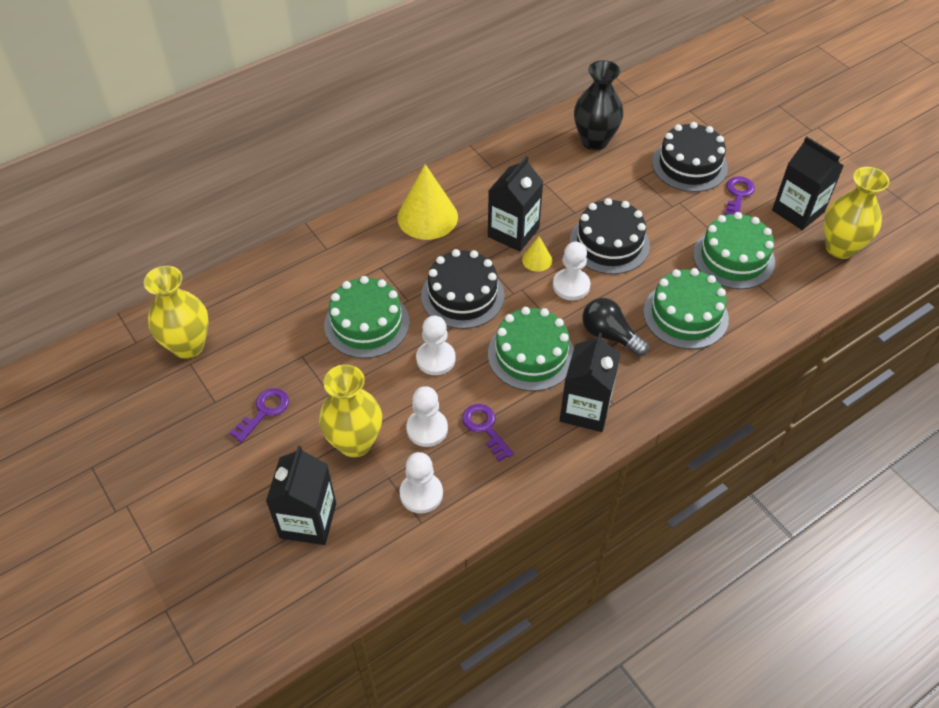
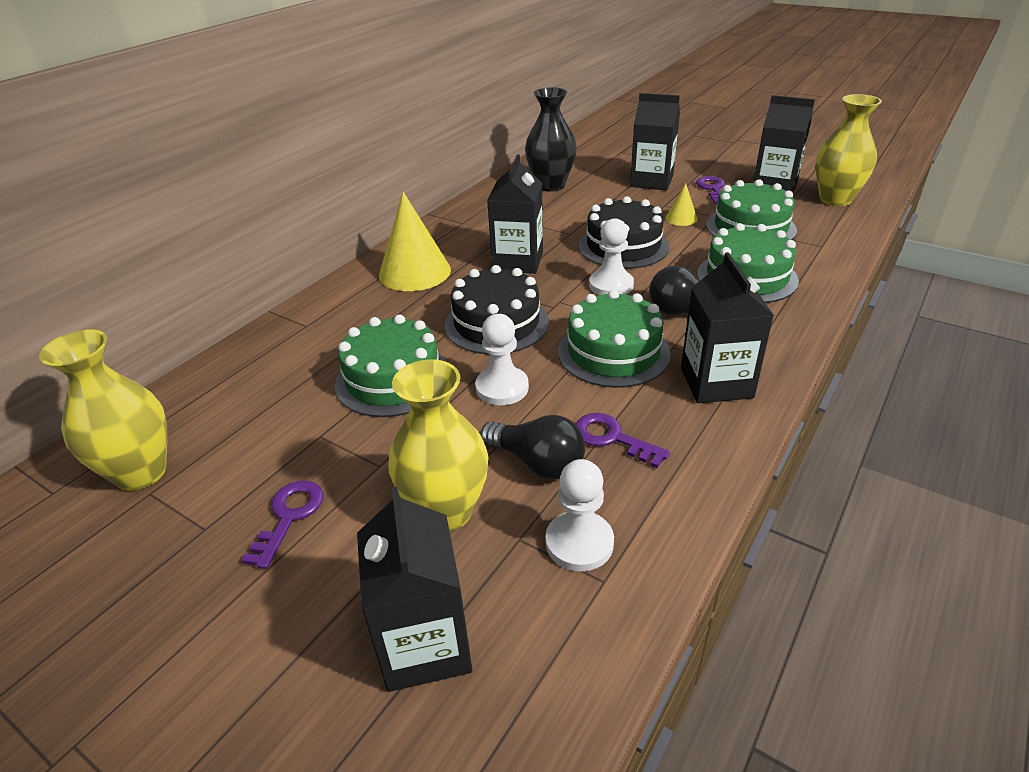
camera: 20 degrees left, 15 degrees down
(427, 429) = (537, 463): white pawn -> black light bulb
(537, 260) = (559, 275): yellow cone -> yellow cone (681, 218)
(689, 165) = (651, 181): black cake -> black carton

